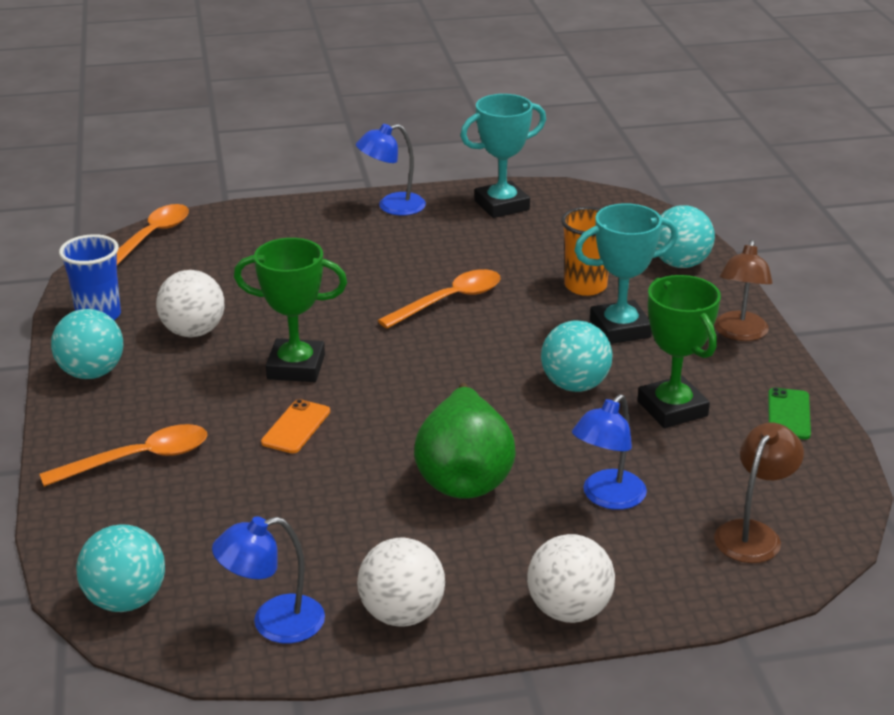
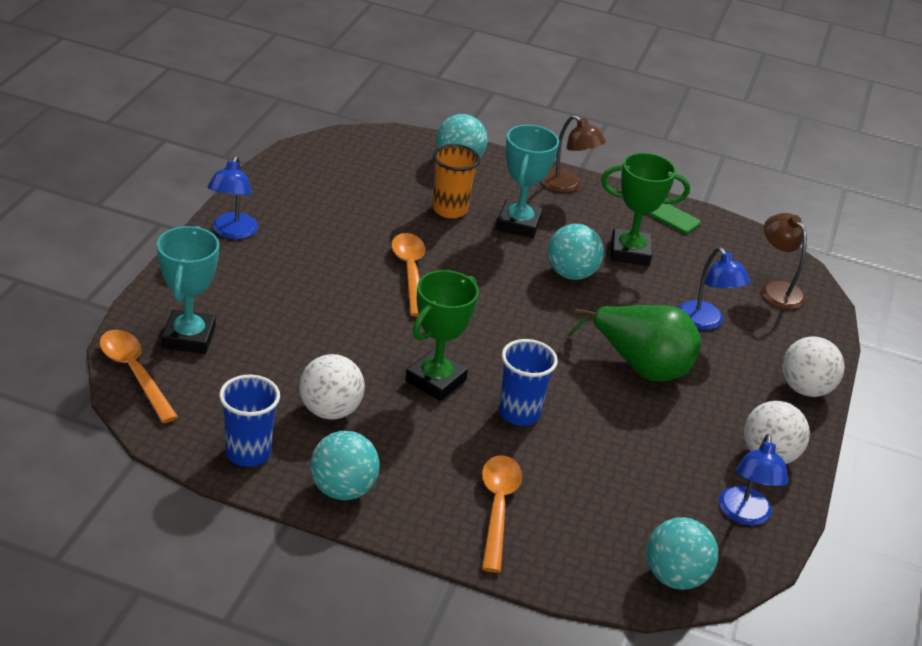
camera: 65 degrees left, 5 degrees up
(296, 427) = (519, 413): orange phone -> blue cup
(502, 205) = (292, 186): turquoise trophy -> turquoise trophy (189, 337)

